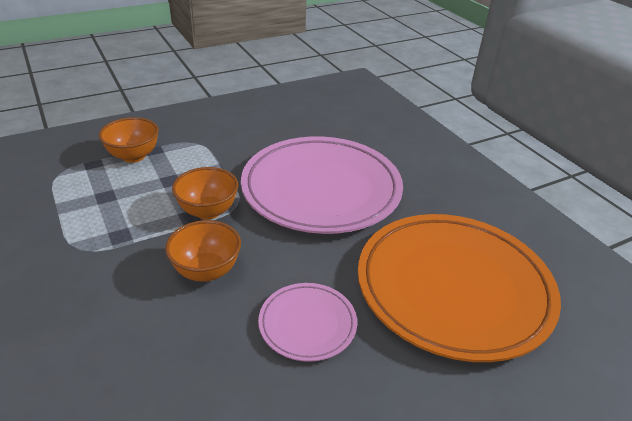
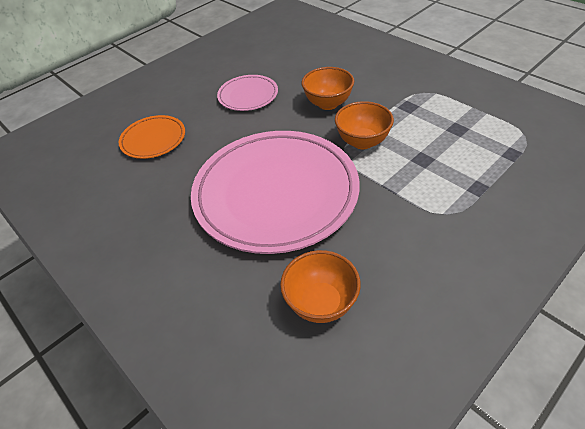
camera: 170 degrees right, 10 degrees up
(133, 156) = (488, 174): orange bowl -> orange bowl (321, 303)
(453, 288) = (153, 140): orange plate -> orange plate, size x0.46

